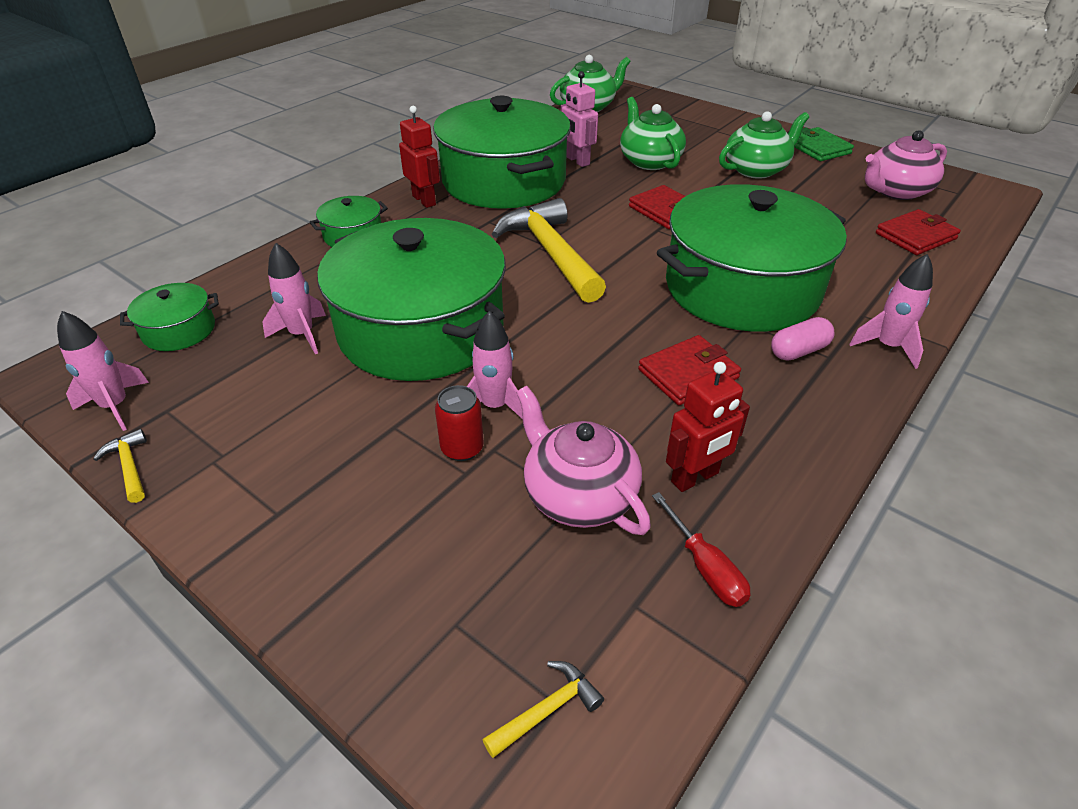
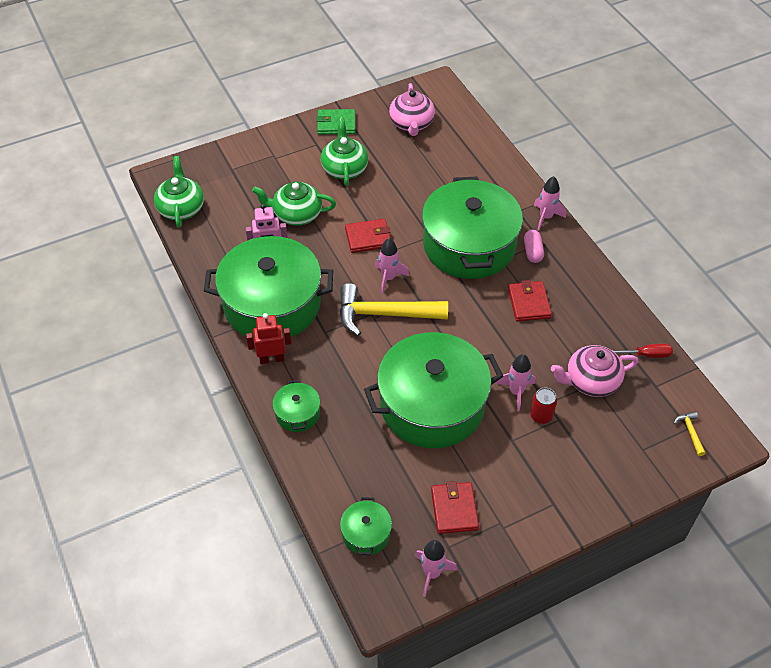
camera: 65 degrees left, 10 degrees up
(129, 466) = (490, 568): yellow hammer -> none
(302, 335) = (406, 466): pink rocket -> pink rocket (388, 278)
(695, 478) = (598, 334): red robot -> none
(915, 236) = (461, 146): red wallet -> red wallet (454, 509)

